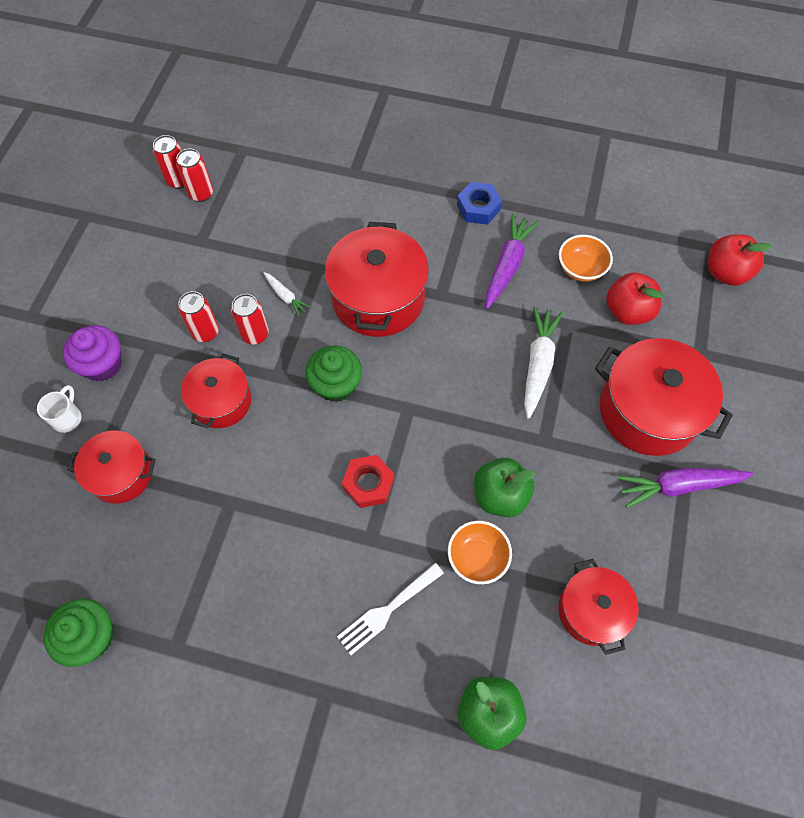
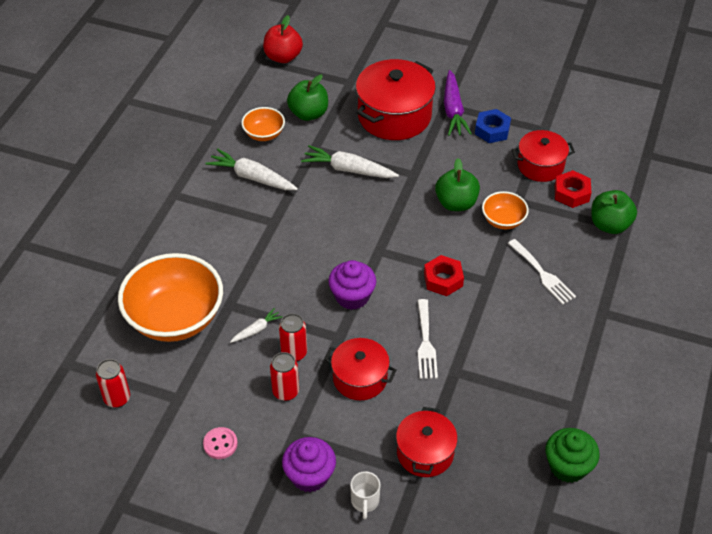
camera: 85 degrees left, 15 degrees down
(67, 418) = (365, 501): white mug -> white mug turned 105 degrees counterclockwise
(145, 283) = (220, 444): none -> pink button
(179, 180) = (94, 419): red can -> none
(270, 468) = (425, 343): none -> white fork
(298, 224) = (175, 318): none -> orange bowl
(336, 384) = (352, 296): green cupcake -> purple cupcake
(378, 298) = (270, 263): red pot -> none
(478, 208) = (187, 189): blue nut -> blue nut (492, 130)
(507, 265) = (252, 177): purple carrot -> white carrot
(543, 656) = (571, 193): none -> red nut
(628, 311) = (308, 114): red apple -> green apple

